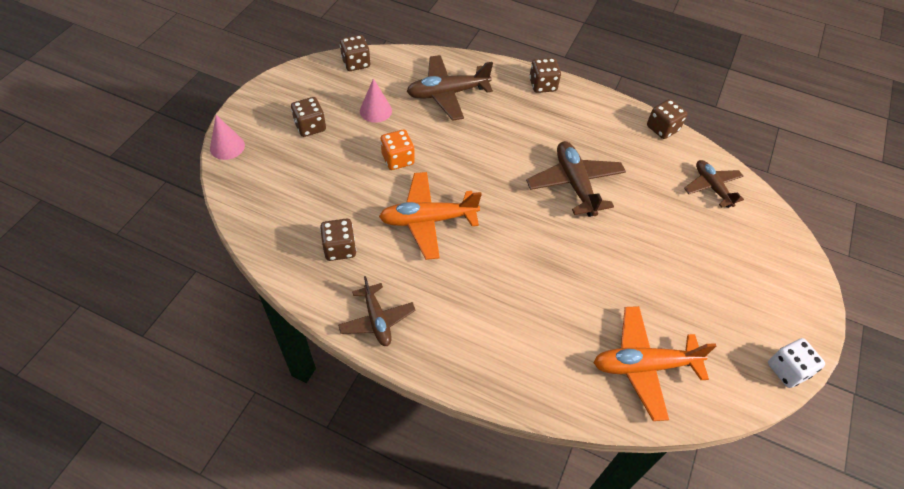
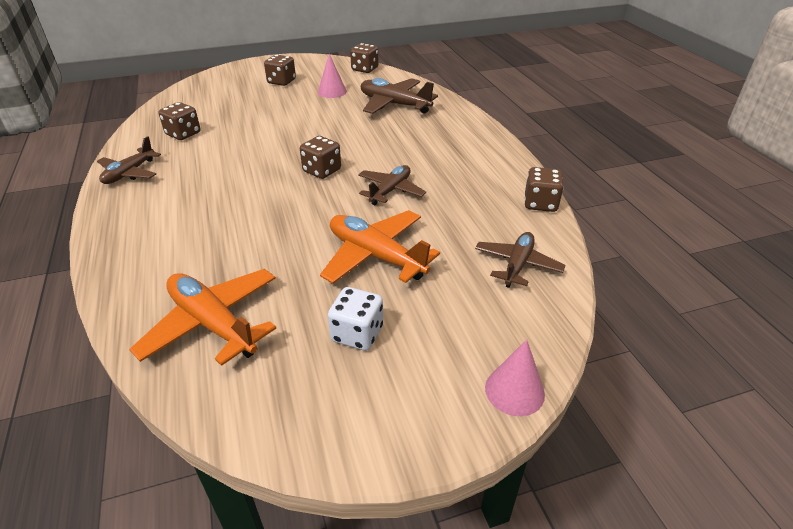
camera: 50 degrees right, 15 degrees down
(227, 146) = (226, 70): pink cone -> pink cone (514, 390)
(398, 159) = (298, 116): orange dice -> none
(428, 220) = (253, 150): orange plane -> orange plane (375, 256)
(542, 85) = (476, 131): brown dice -> brown dice (322, 171)
(575, 184) = (390, 190): brown plane -> brown plane, size x0.65
(787, 370) = (323, 446): white dice -> white dice (357, 334)

